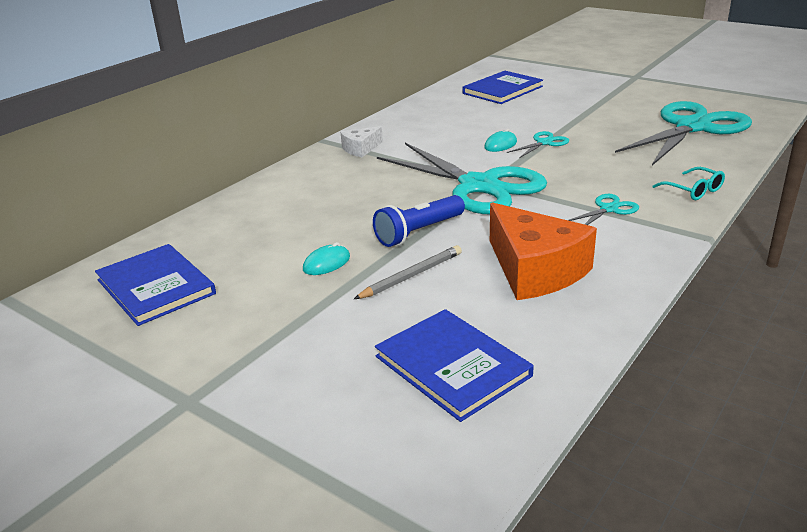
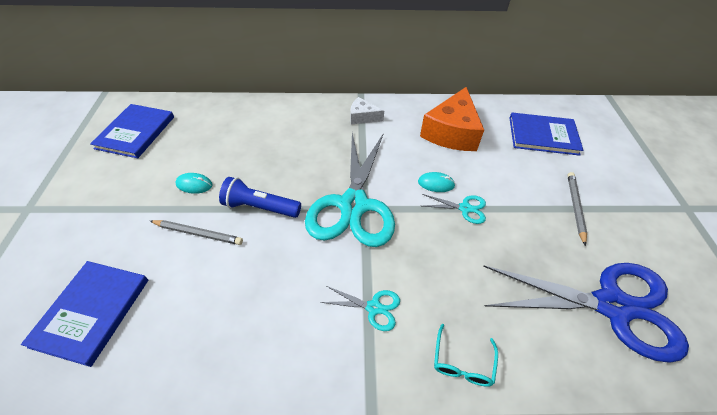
camera: 50 degrees right, 20 degrees up
(534, 270) = (240, 301): orange cheese -> orange cheese (451, 132)
(593, 106) = (575, 207): none -> grey pencil
(692, 127) = (611, 306): turquoise scissors -> blue scissors

